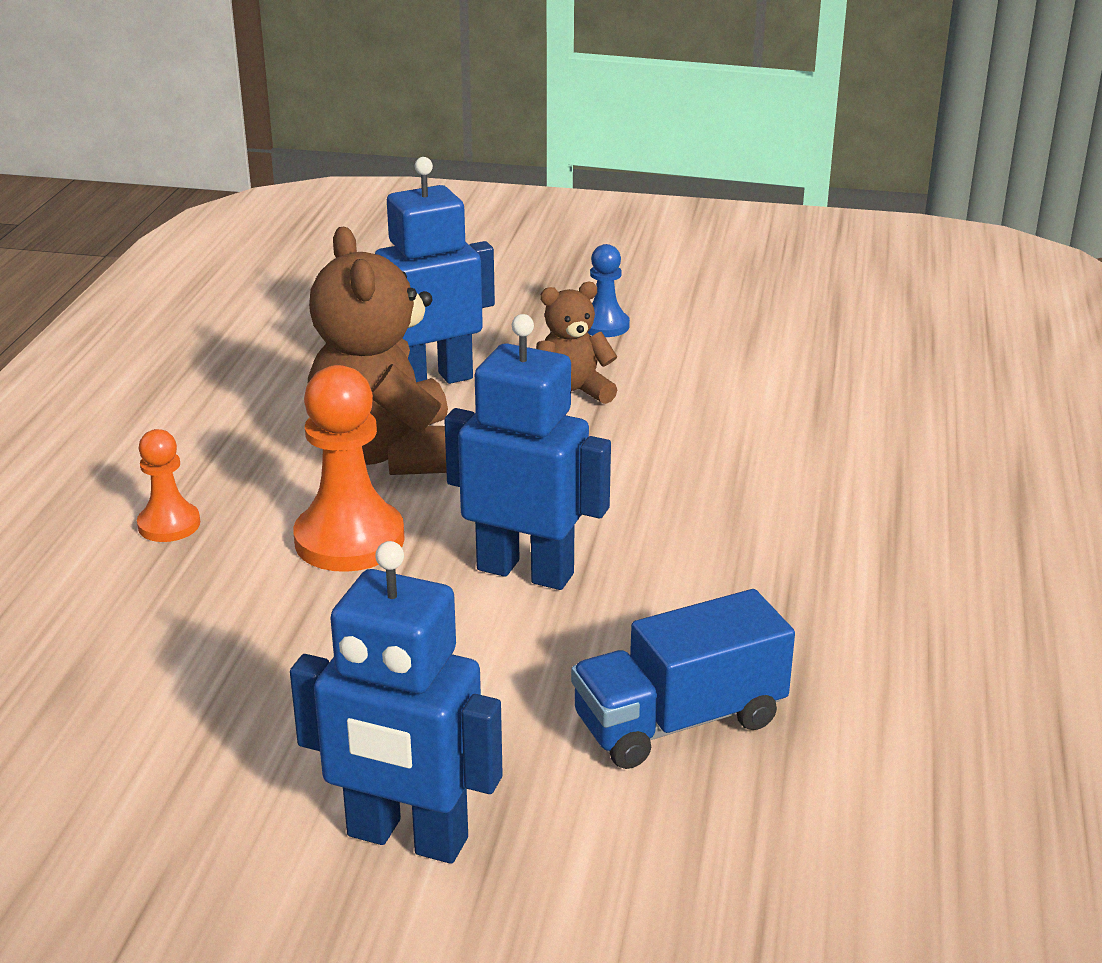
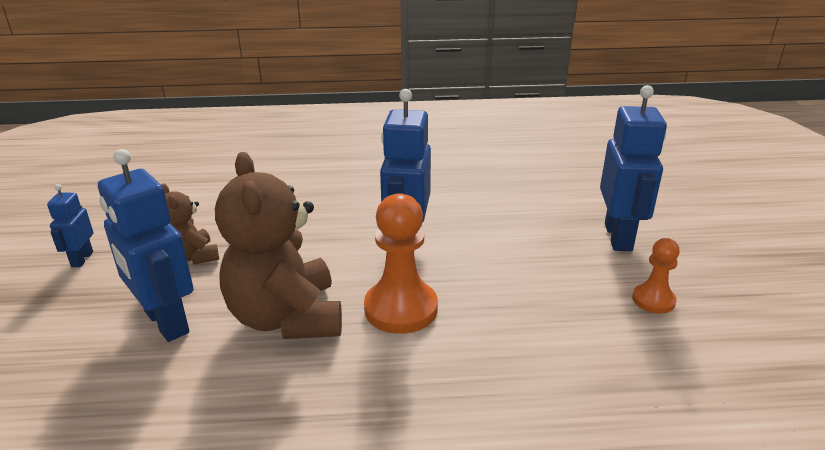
camera: 105 degrees left, 0 degrees up
(169, 525) = (416, 404): orange pawn -> orange pawn (653, 300)
(388, 454) = (286, 318): brown teddy bear -> brown teddy bear turned 105 degrees clockwise
(604, 326) = (82, 259): blue pawn -> blue robot
(679, 721) = (497, 189): blue truck -> none

